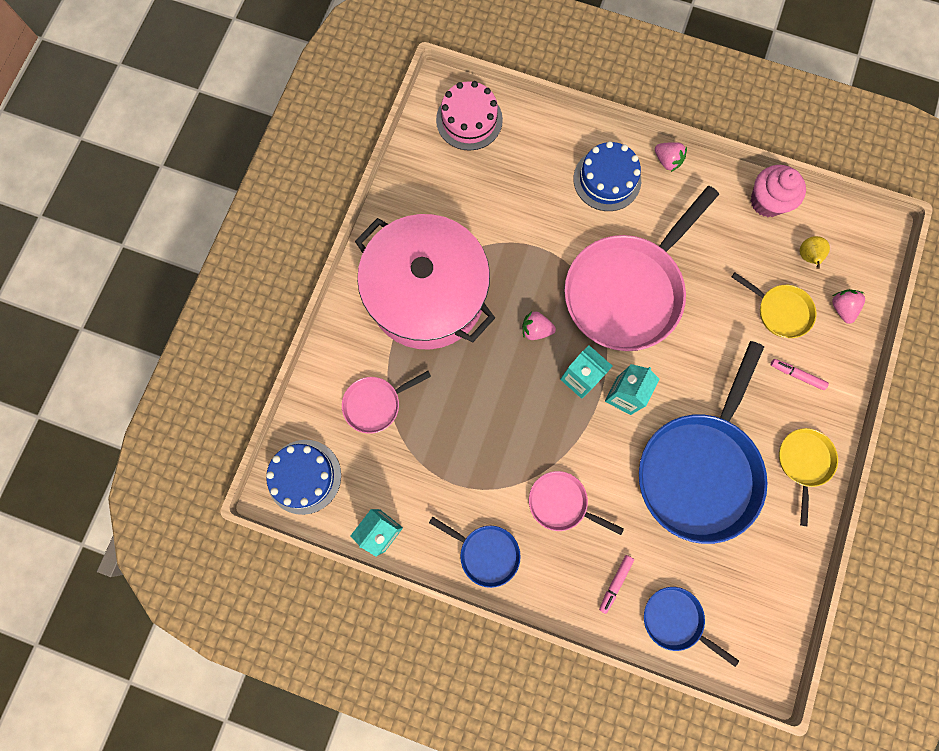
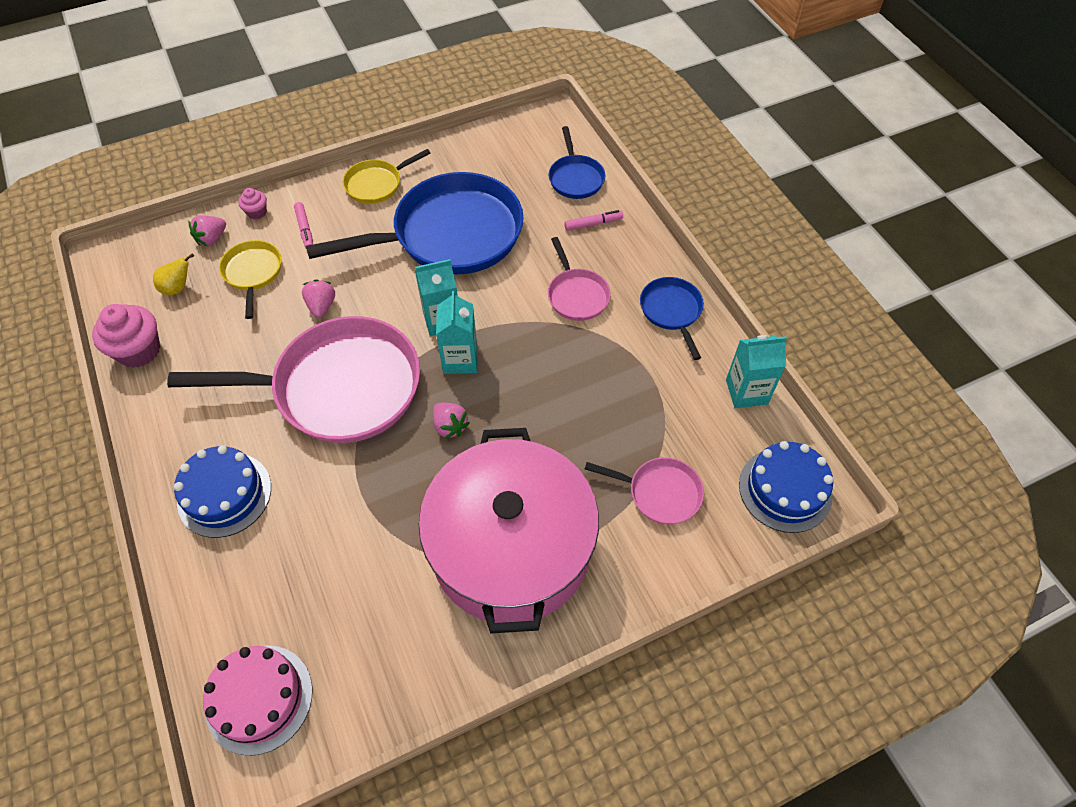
camera: 135 degrees left, 20 degrees down
(667, 161) = (155, 459): pink strawberry -> pink strawberry (321, 306)
(845, 356) = (257, 212): none -> pink cupcake

